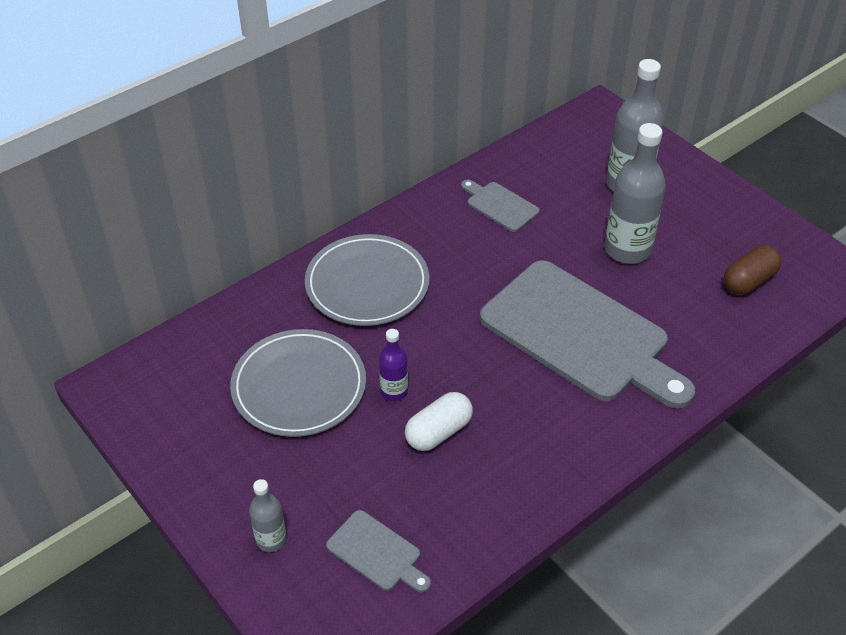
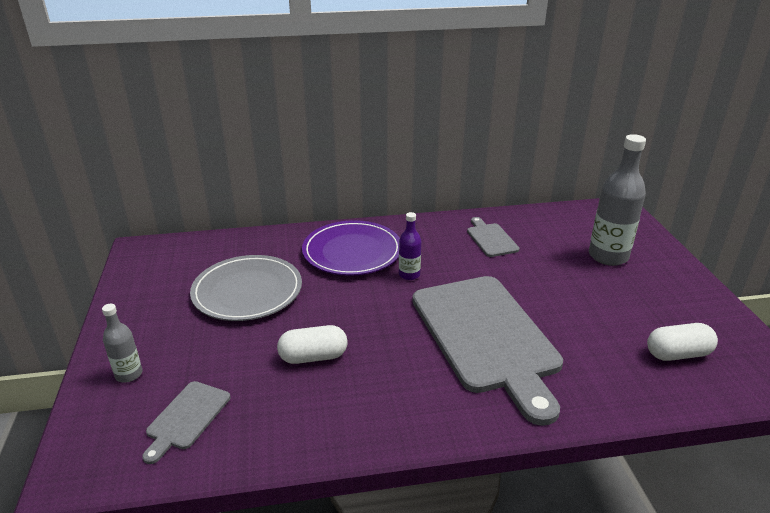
camera: 30 degrees right, 15 degrees down
(367, 284) = (352, 252): grey plate -> purple plate
(377, 553) = (186, 418): grey cutting board -> grey cutting board turned 45 degrees clockwise
(394, 391) = (307, 318): purple bottle -> purple bottle (409, 275)
(627, 249) = (575, 295): grey bottle -> none
(749, 281) = (677, 354): brown capsule -> white capsule

